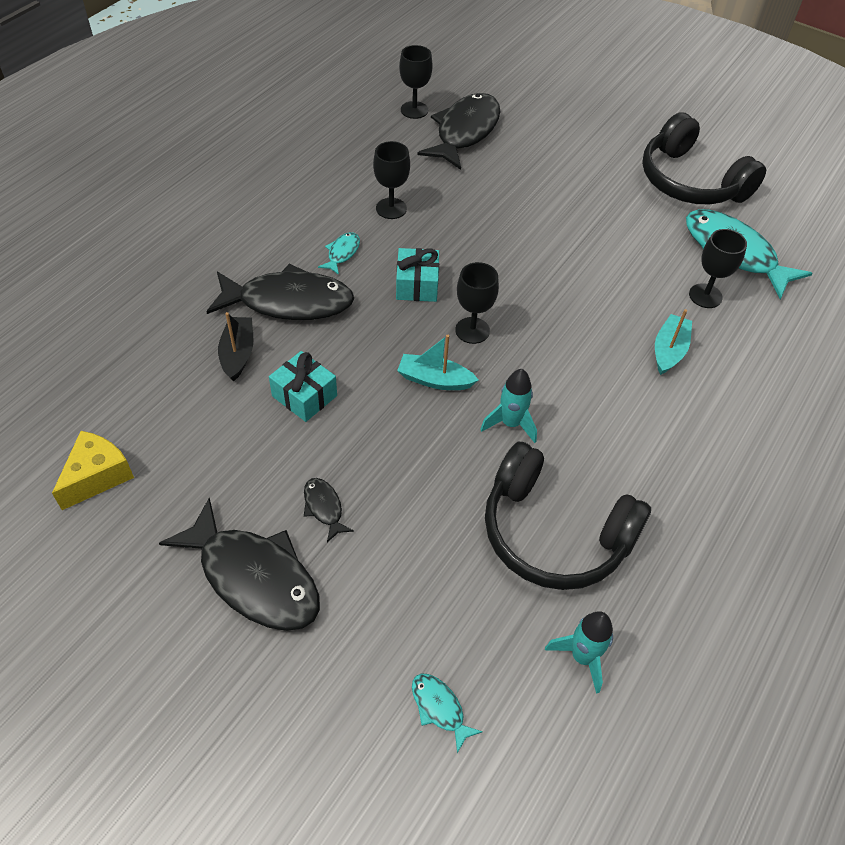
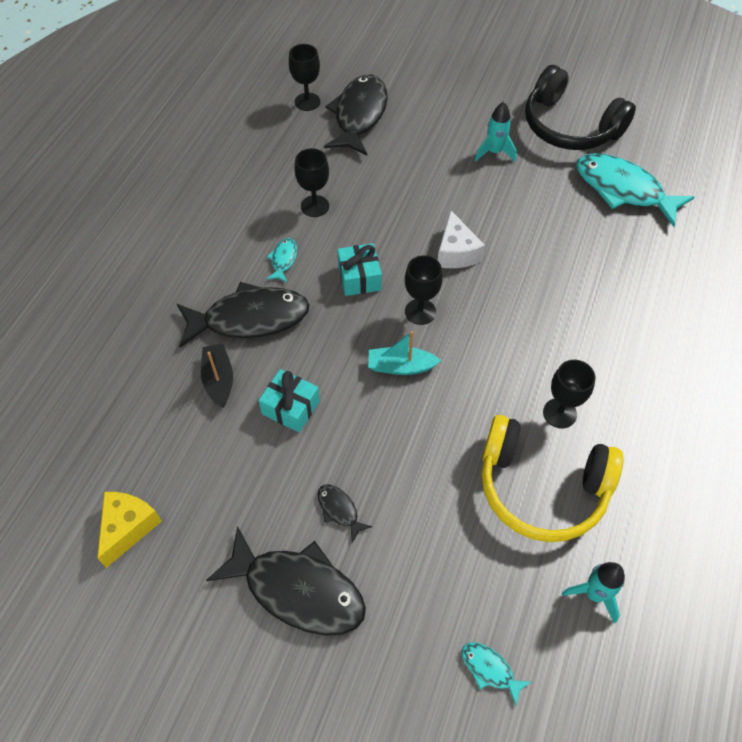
camera: 10 degrees left, 5 degrees up
(510, 424) = (477, 394): turquoise rocket -> turquoise rocket (494, 152)
(529, 280) = (456, 252): none -> white cheese
(554, 533) = (541, 487): black headphones -> yellow headphones
(669, 350) = (592, 295): turquoise boat -> none
(705, 296) = (610, 236): black goblet -> black goblet (559, 413)

